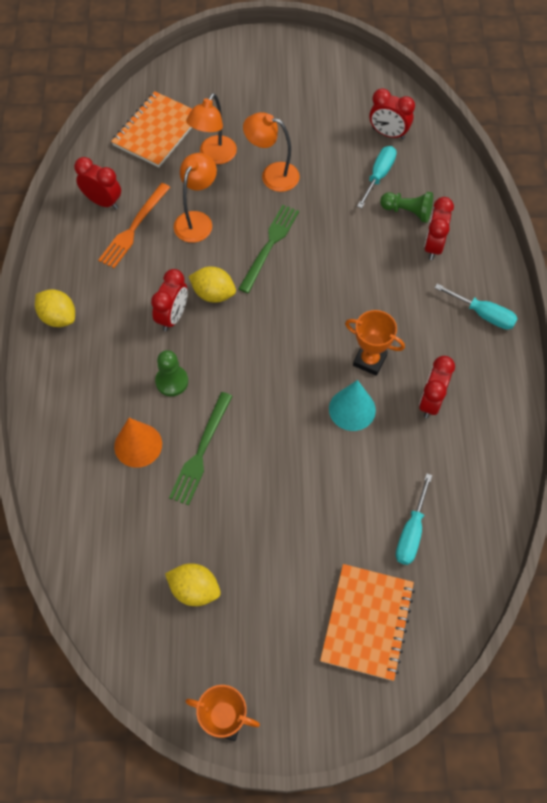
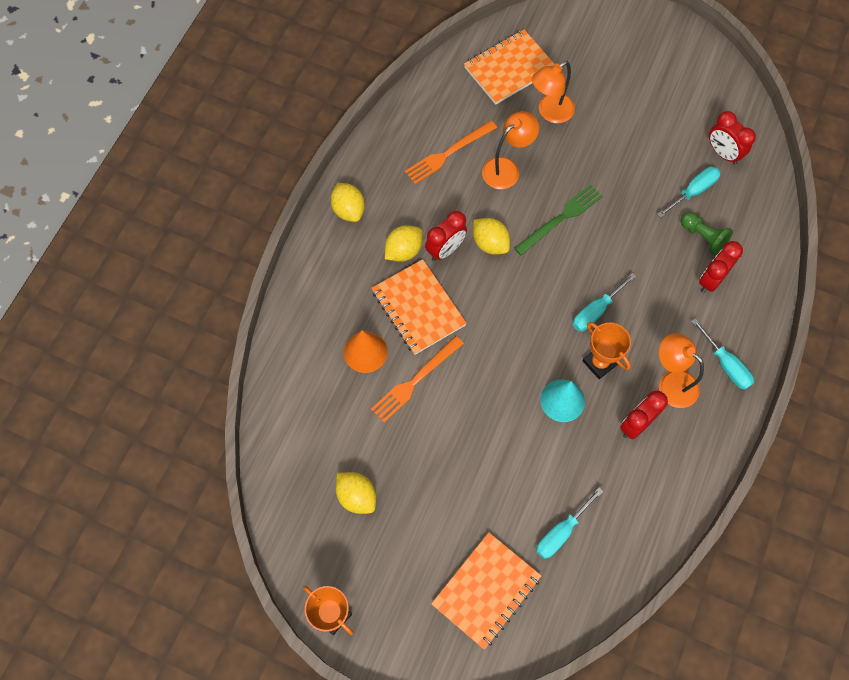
camera: 25 degrees right, 5 degrees up
(103, 202) = (432, 118): red clock -> none
(132, 334) = (403, 251): none -> yellow lemon
(172, 381) = (418, 308): green pawn -> orange notebook
(201, 451) = (415, 381): green fork -> orange fork
(272, 175) = (594, 152): orange lamp -> orange lamp (671, 383)
(343, 315) = (596, 311): none -> turquoise screwdriver

